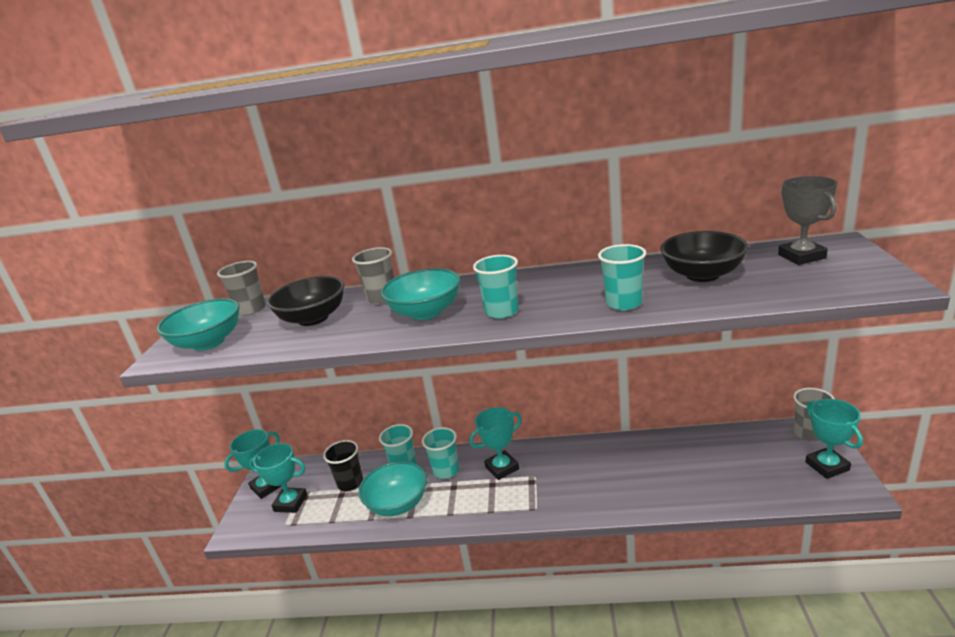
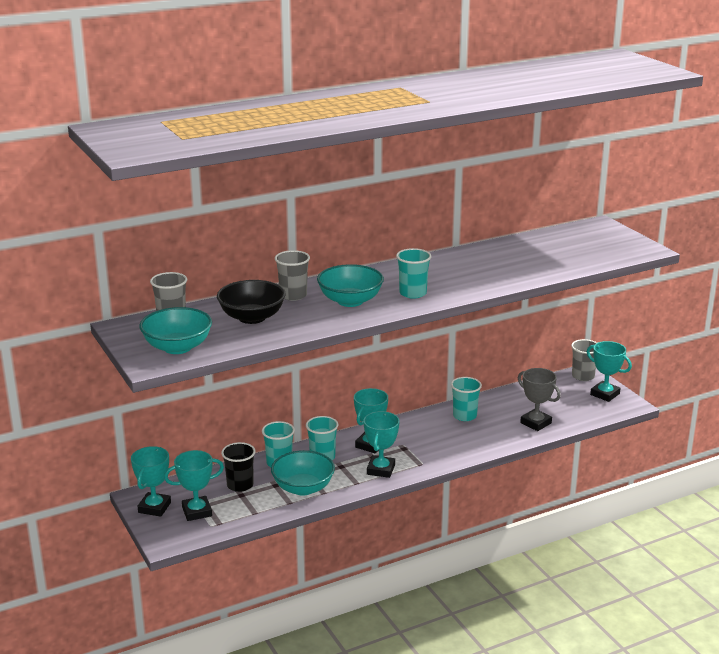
camera: 35 degrees left, 0 degrees up
(487, 503) = (381, 470): none -> turquoise trophy
(624, 303) = (496, 278): turquoise cup -> turquoise cup (464, 416)
(702, 275) = (530, 253): black bowl -> none
(801, 256) = (583, 235): grey trophy -> grey trophy (535, 423)

